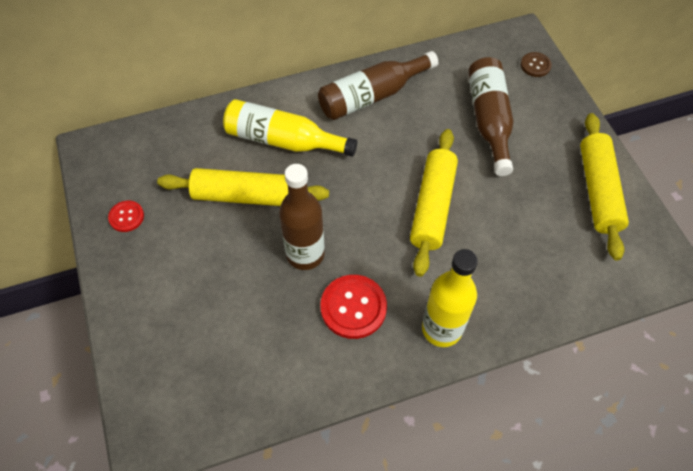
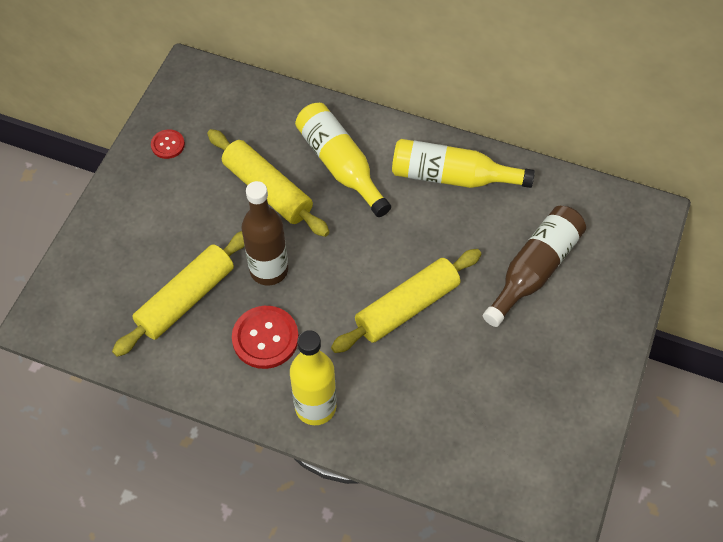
camera: 40 degrees right, 0 degrees up
(372, 96) = (452, 176): brown bottle -> yellow bottle
(535, 65) = (634, 250): brown button -> none
(598, 191) = (568, 401): yellow rolling pin -> yellow rolling pin (186, 299)

